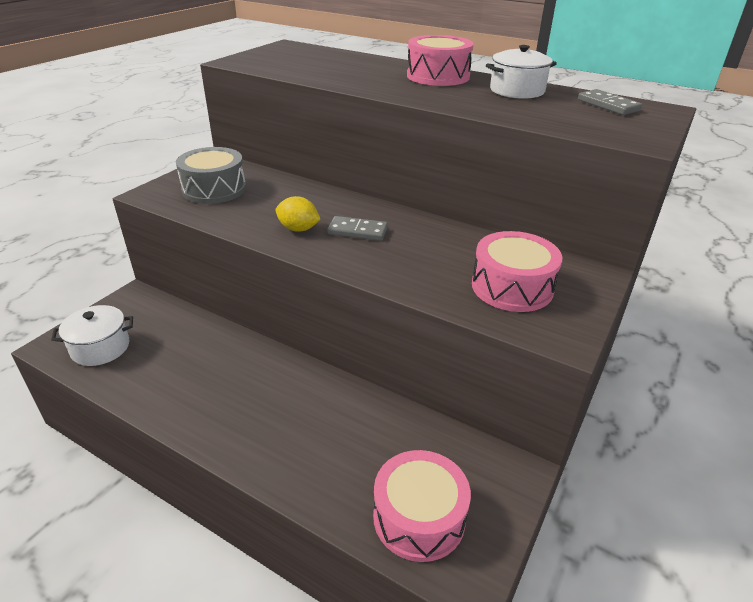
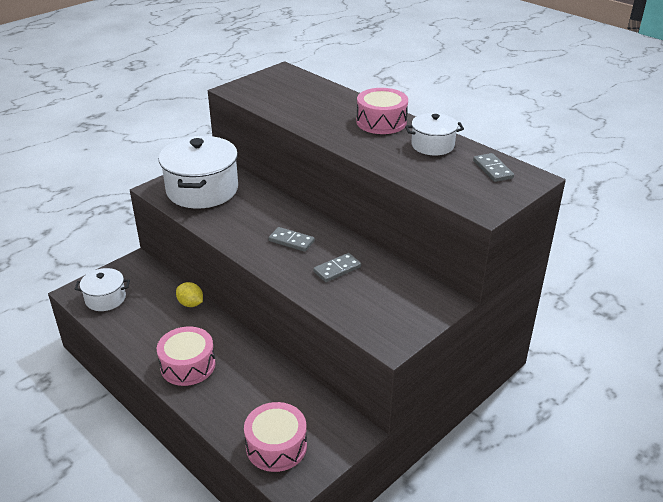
camera: 15 degrees right, 0 degrees up
(214, 189) = (202, 190): grey drum -> white pot
(298, 229) = (250, 234): yellow lemon -> yellow lemon (190, 304)
(435, 255) = (337, 269): none -> grey domino
(512, 287) = (378, 302): pink drum -> pink drum (188, 365)

